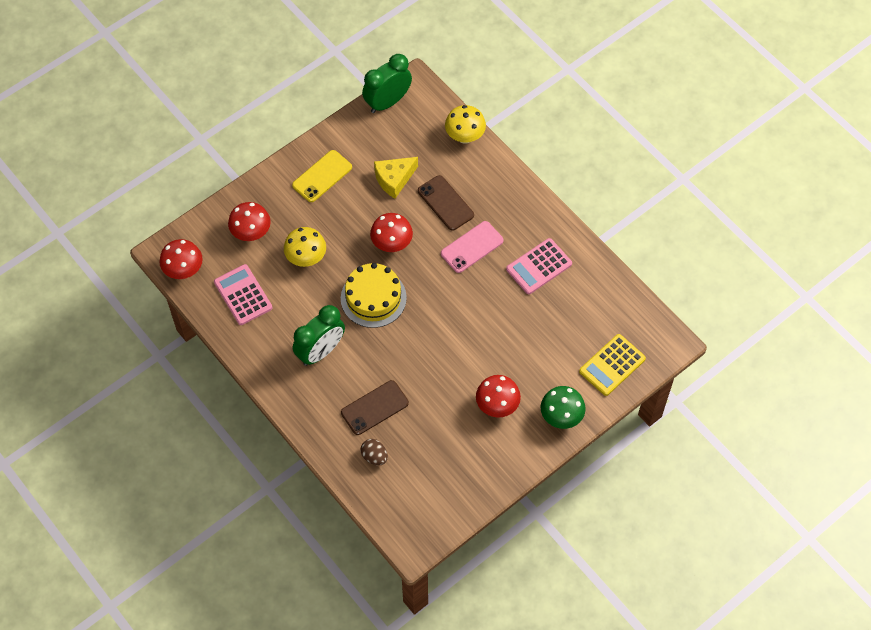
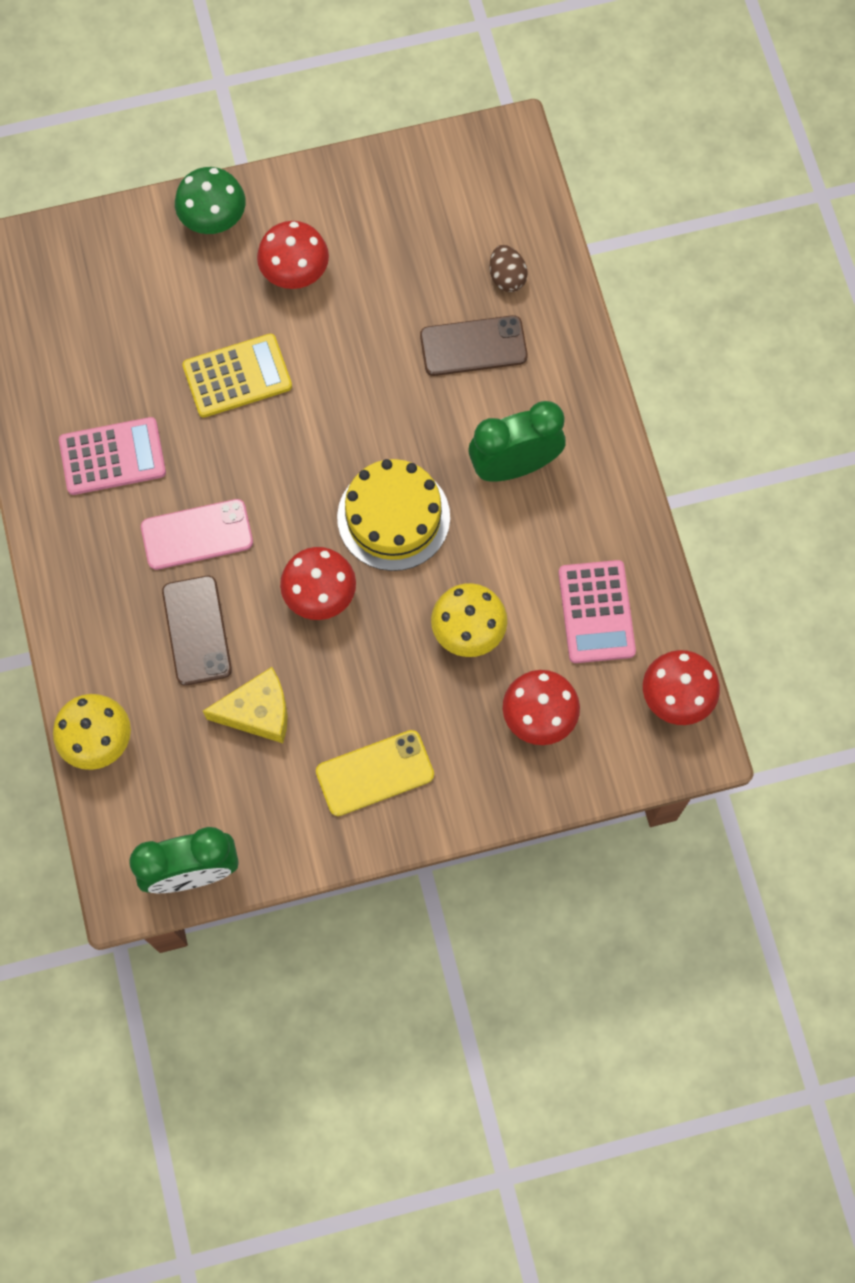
camera: 155 degrees left, 10 degrees up
(612, 365) = (97, 261): yellow calculator -> yellow calculator (237, 376)

